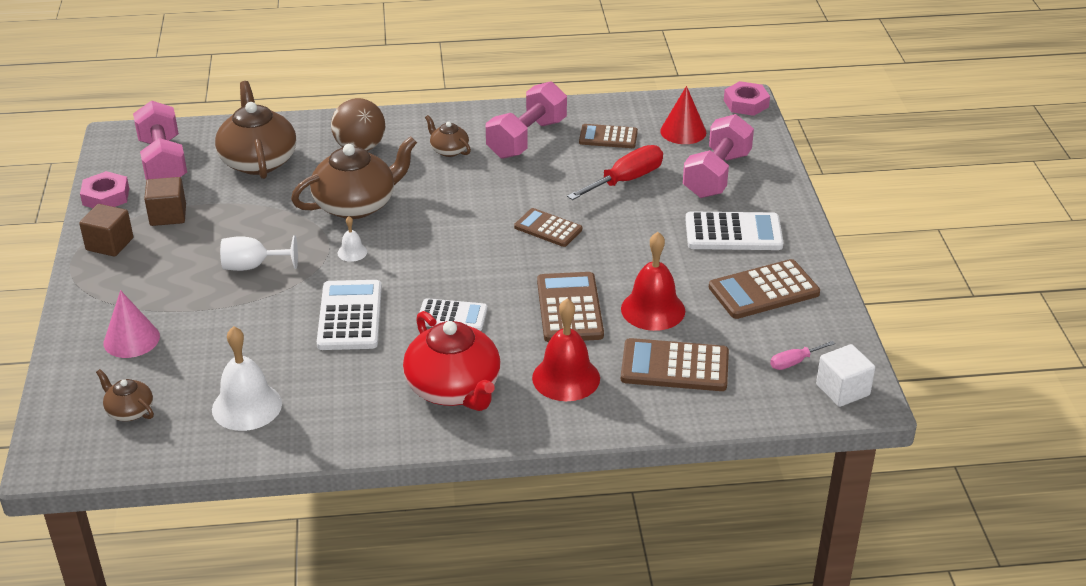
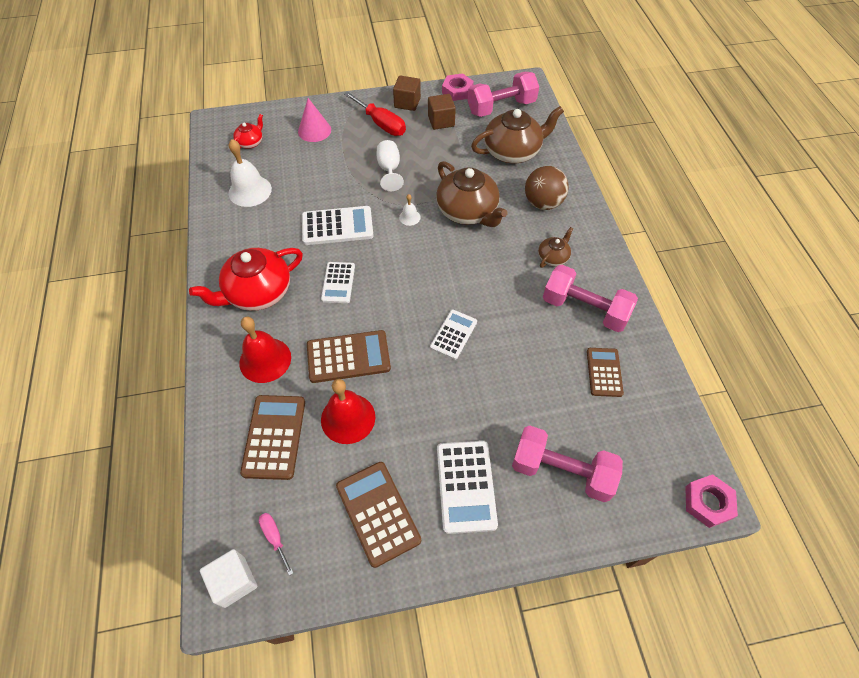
camera: 85 degrees right, 20 degrees up
(129, 411) = (250, 142): brown teapot -> red teapot
(548, 228) = (453, 334): brown calculator -> white calculator
(626, 180) = (536, 390): red screwdriver -> red screwdriver (381, 124)
(683, 131) = (633, 438): red cone -> none

